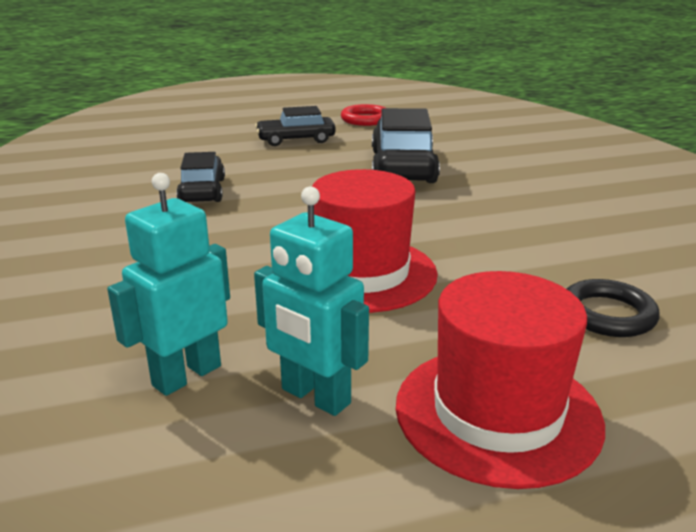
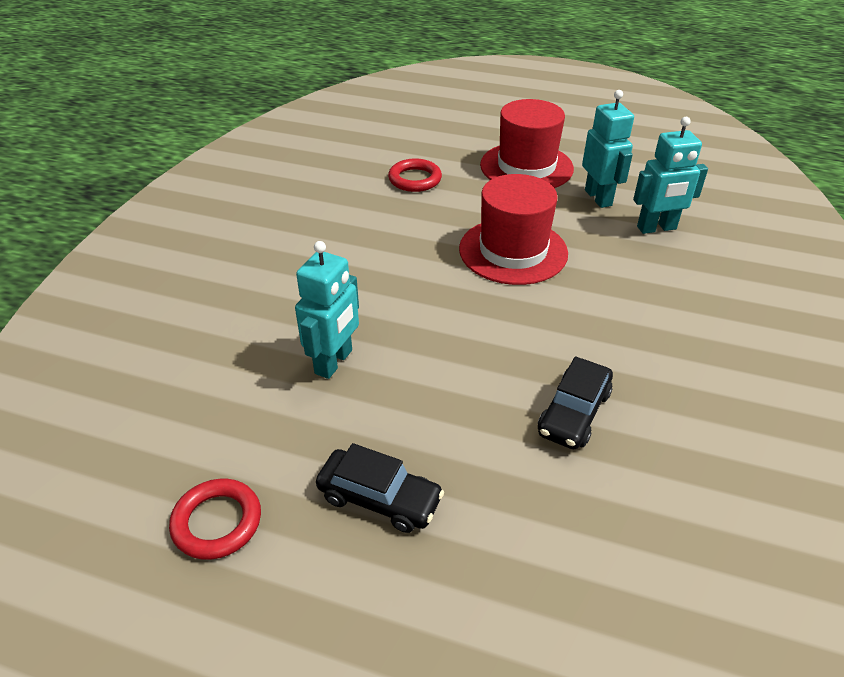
camera: 145 degrees left, 15 degrees up
(403, 166) = (334, 362): black car -> turquoise robot
(607, 314) = (415, 179): black ring -> red ring

